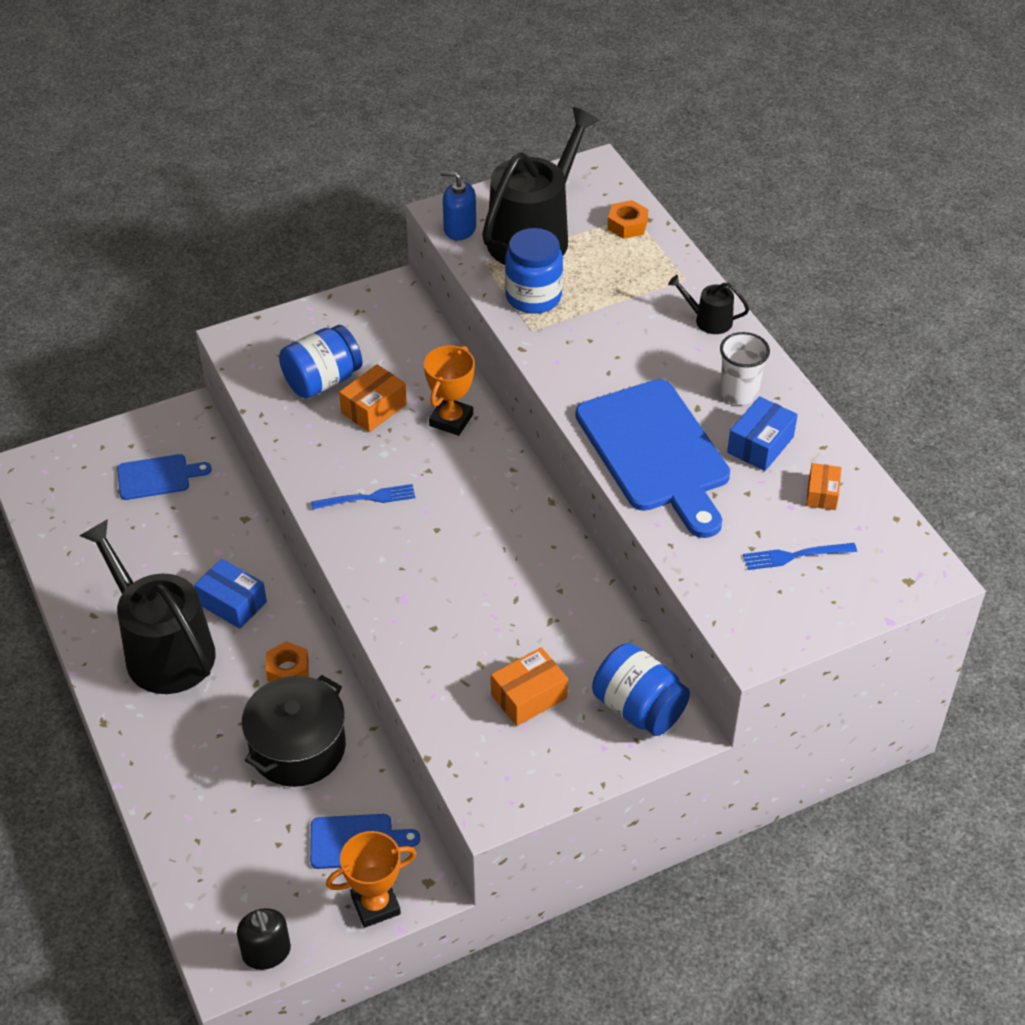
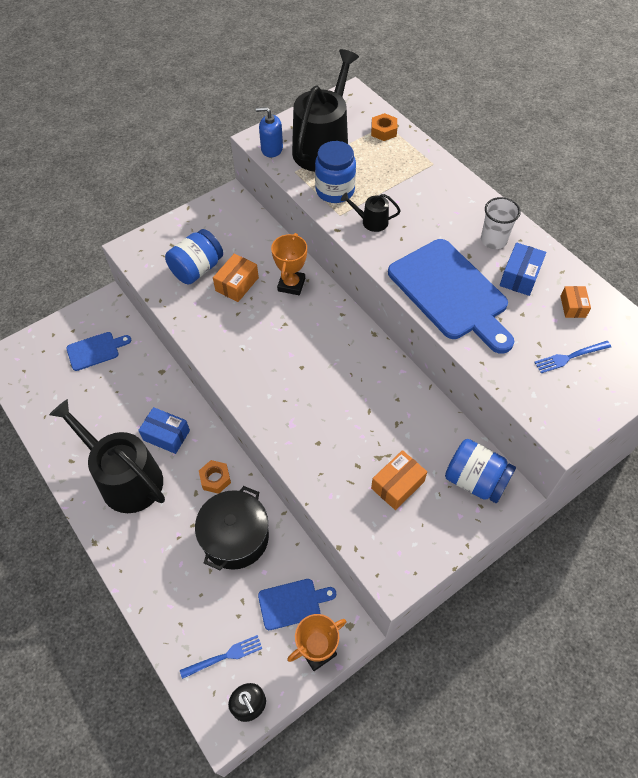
camera: 10 degrees left, 10 degrees up
(368, 498) = (249, 351): blue fork -> blue fork (225, 656)
(708, 320) = (457, 191): black watering can -> black watering can (371, 221)

